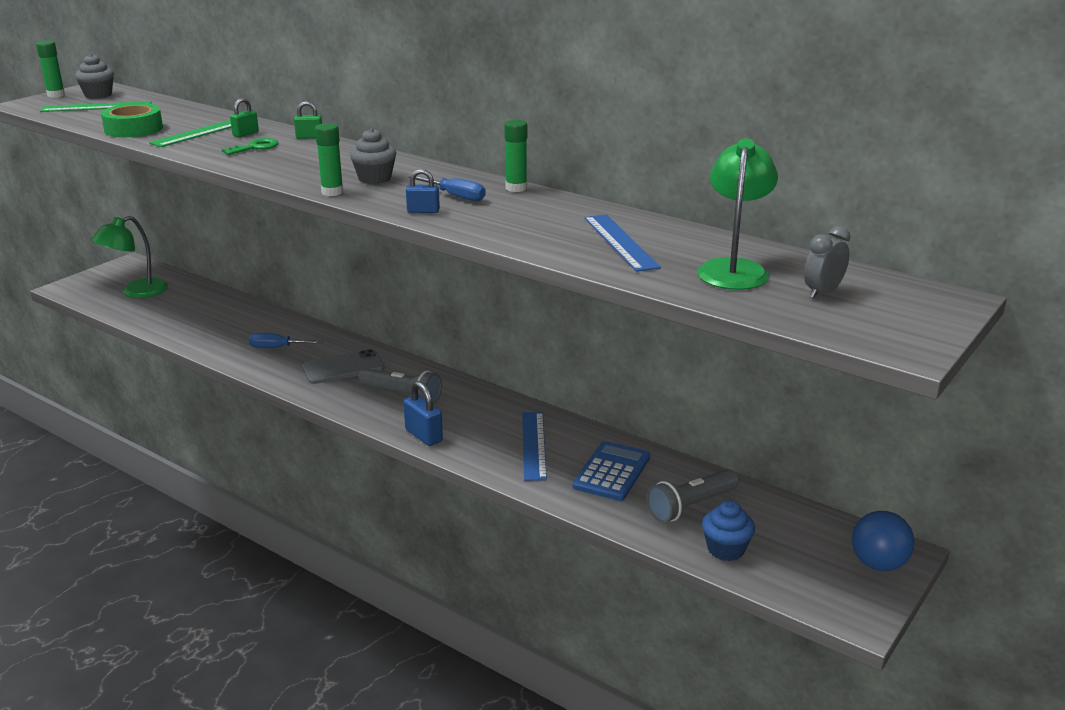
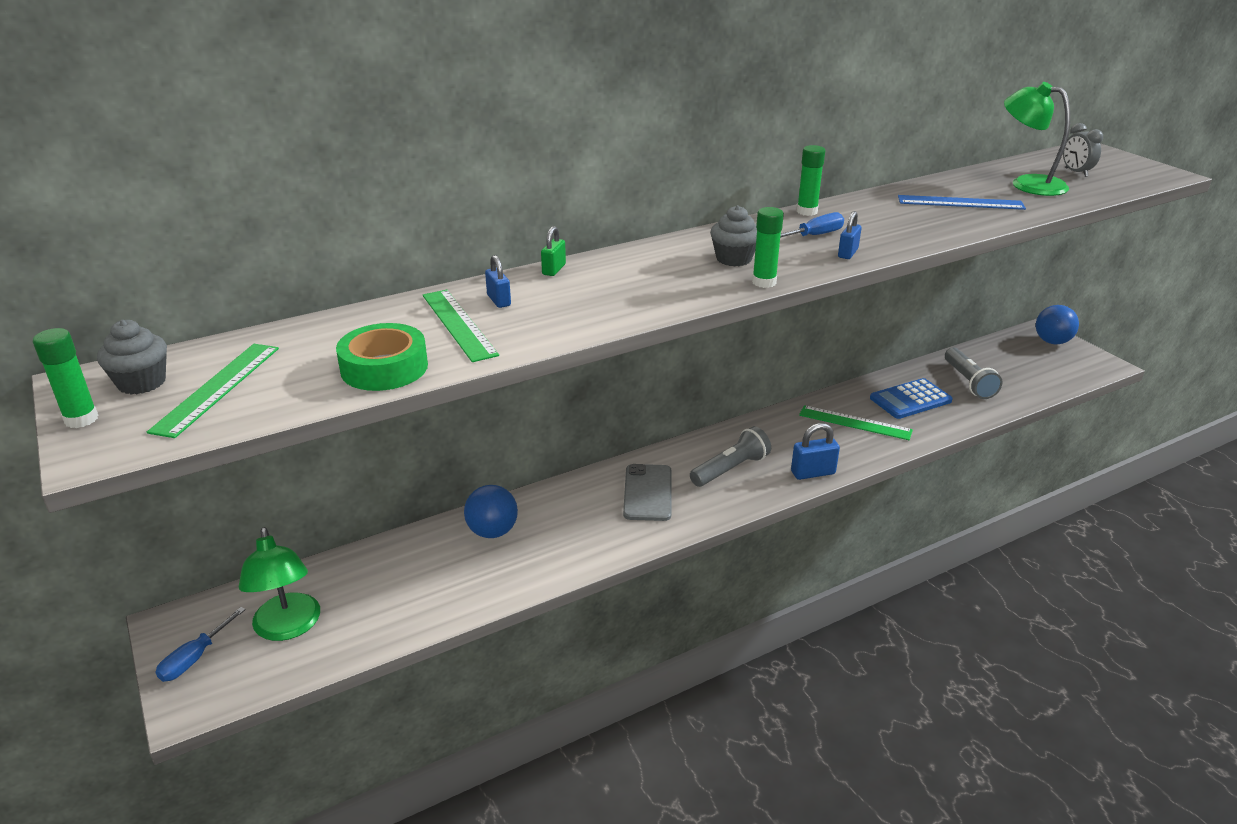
camera: 65 degrees left, 5 degrees up
(245, 134) = (499, 300): green padlock -> blue padlock
(255, 147) = (563, 301): green key -> none
(260, 324) = (492, 531): none -> blue ball
(276, 347) = (565, 529): blue screwdriver -> blue screwdriver (194, 658)
(534, 445) = (855, 422): blue ruler -> green ruler
(612, 472) = (910, 400): blue calculator -> blue calculator turned 75 degrees counterclockwise
(726, 549) = (1025, 385): blue cupcake -> none

